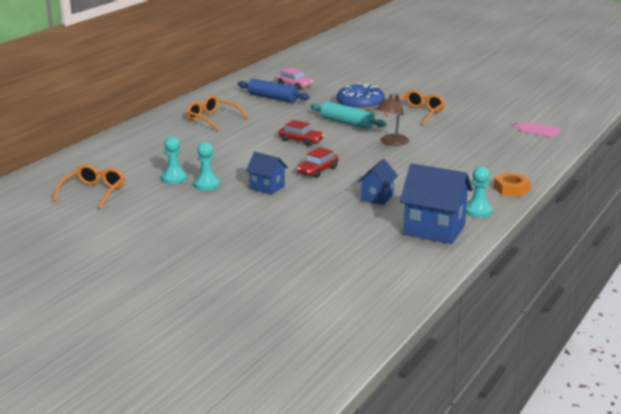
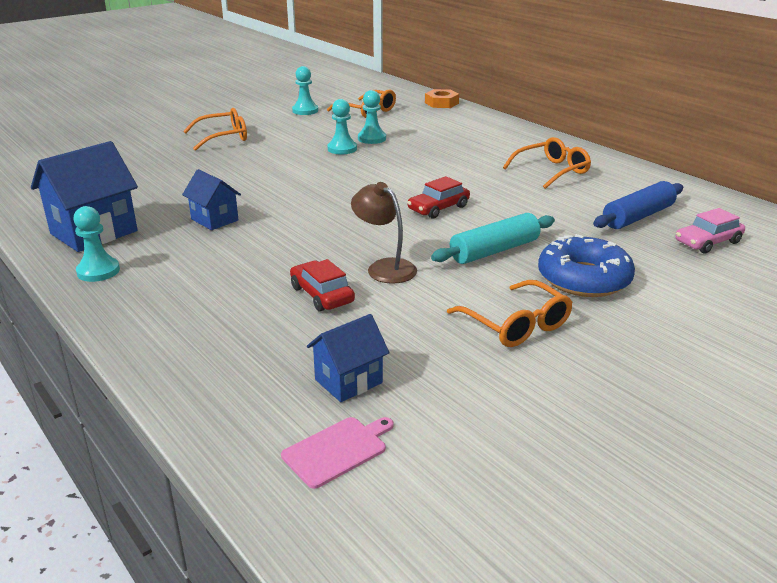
camera: 110 degrees right, 5 degrees up
(101, 220) = (305, 111): none -> turquoise pawn
(205, 238) = (223, 137): none -> orange glasses
(267, 187) = (306, 172): blue house -> blue house (348, 381)
(317, 170) = (328, 202): red car -> red car (322, 295)
(511, 189) = (122, 317): orange nut -> orange nut (441, 103)

